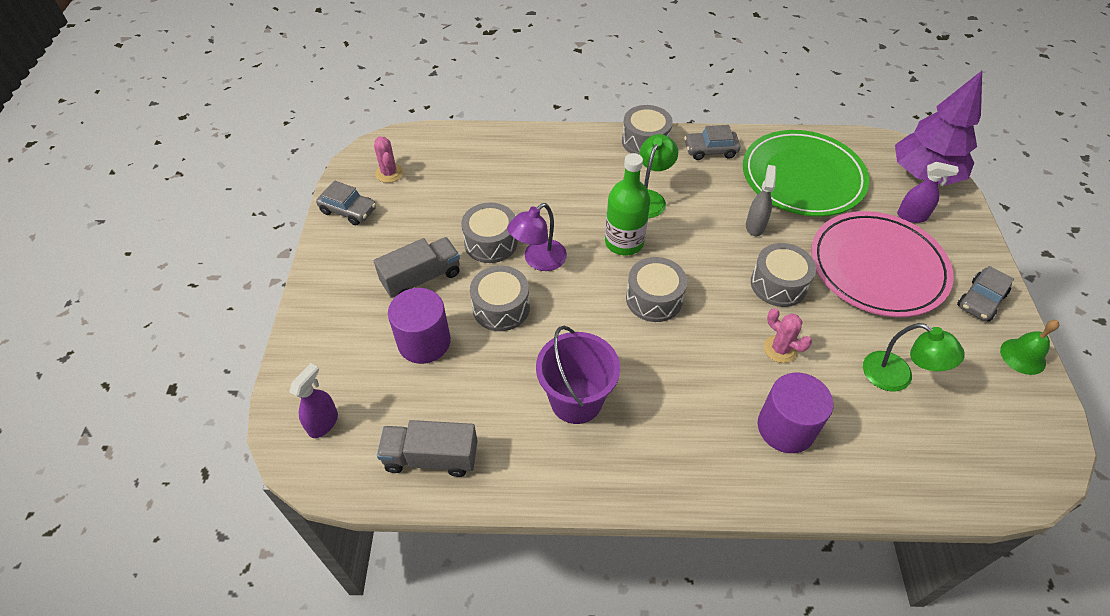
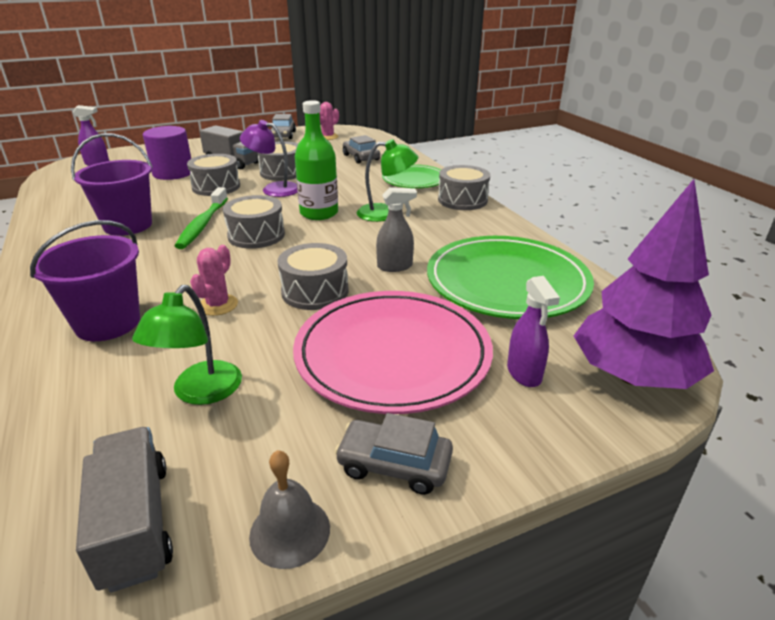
camera: 65 degrees right, 20 degrees down
(431, 457) = (69, 193): grey truck -> grey truck (135, 524)
(578, 153) = (414, 180): none -> green plate
(606, 335) = (203, 224): none -> green toothbrush
(710, 150) = (488, 228): grey car -> grey car (361, 157)
(786, 427) = (108, 323): purple cylinder -> purple bucket
(1023, 356) = (290, 531): green bell -> grey bell

